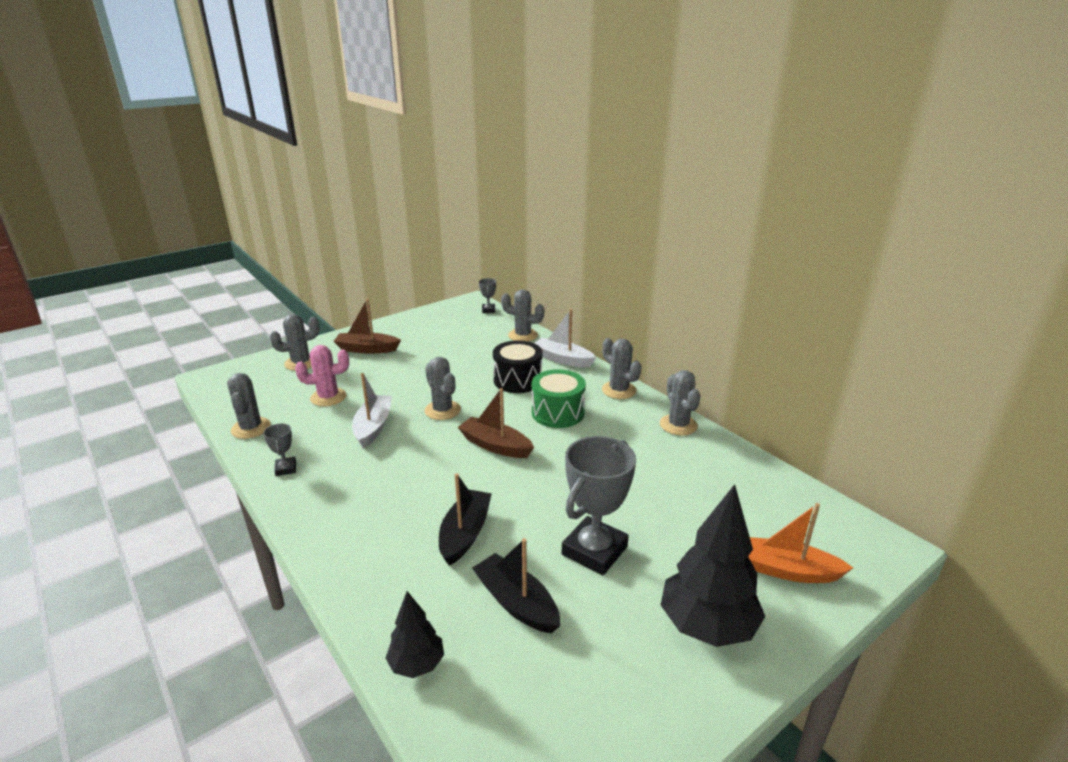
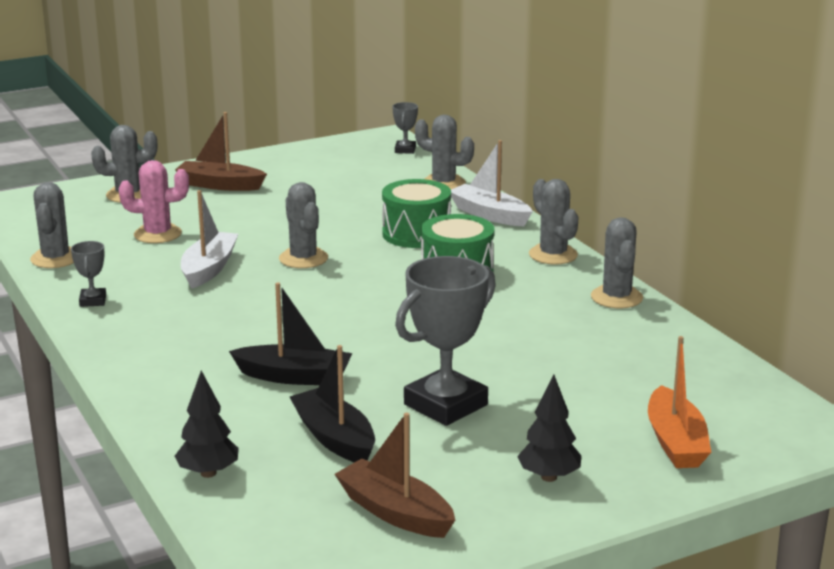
camera: 10 degrees right, 5 degrees down
(465, 534) = (294, 377): black boat -> black boat turned 75 degrees clockwise
(495, 446) = (360, 299): brown boat -> brown boat (395, 512)
(518, 380) = (416, 234): black drum -> green drum
(707, 626) = (549, 477): black tree -> black tree, size x0.55
(786, 570) = (675, 442): orange boat -> orange boat turned 120 degrees counterclockwise

